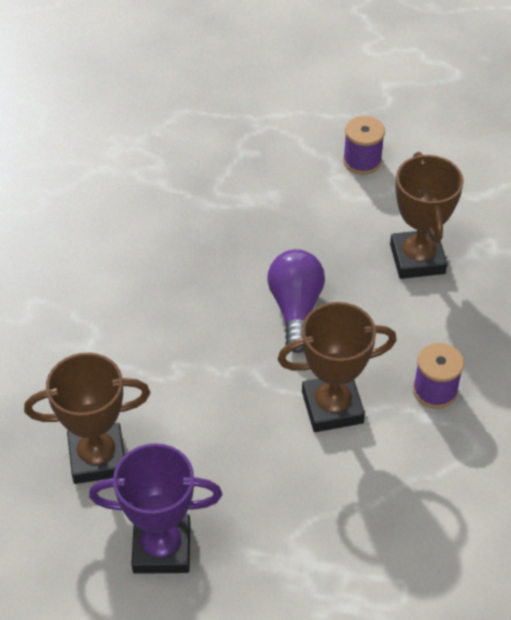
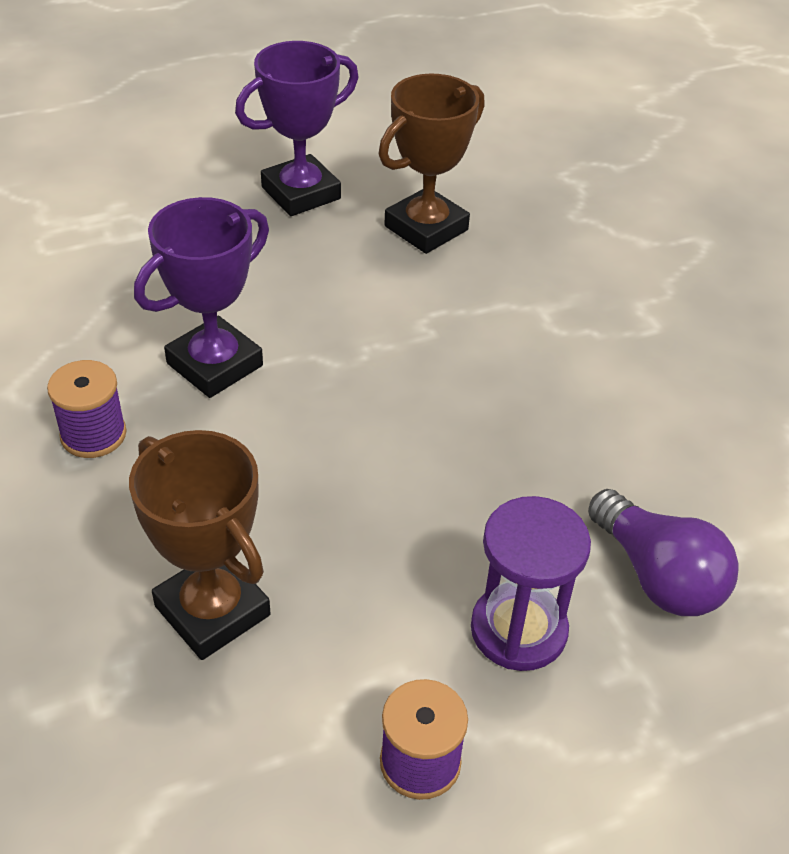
camera: 145 degrees right, 5 degrees down
(277, 186) = (518, 630): none -> purple hourglass
(295, 308) = (341, 454): purple light bulb -> purple light bulb (658, 576)
(332, 407) = (214, 364): brown trophy -> purple trophy

